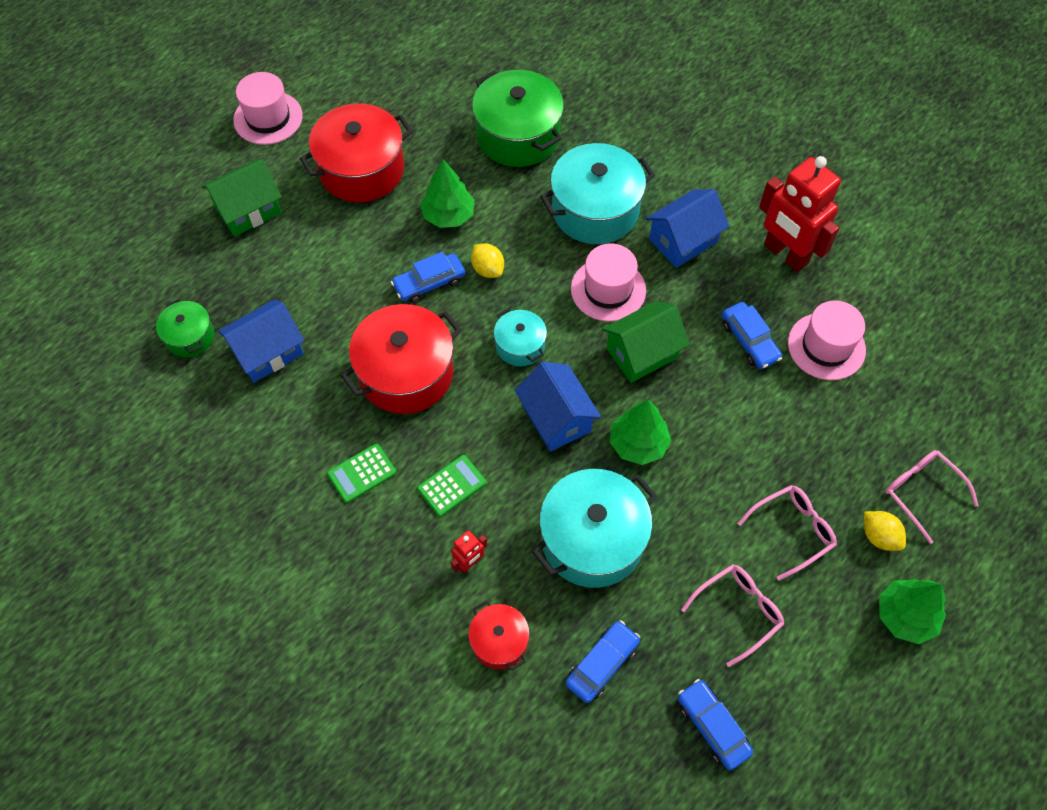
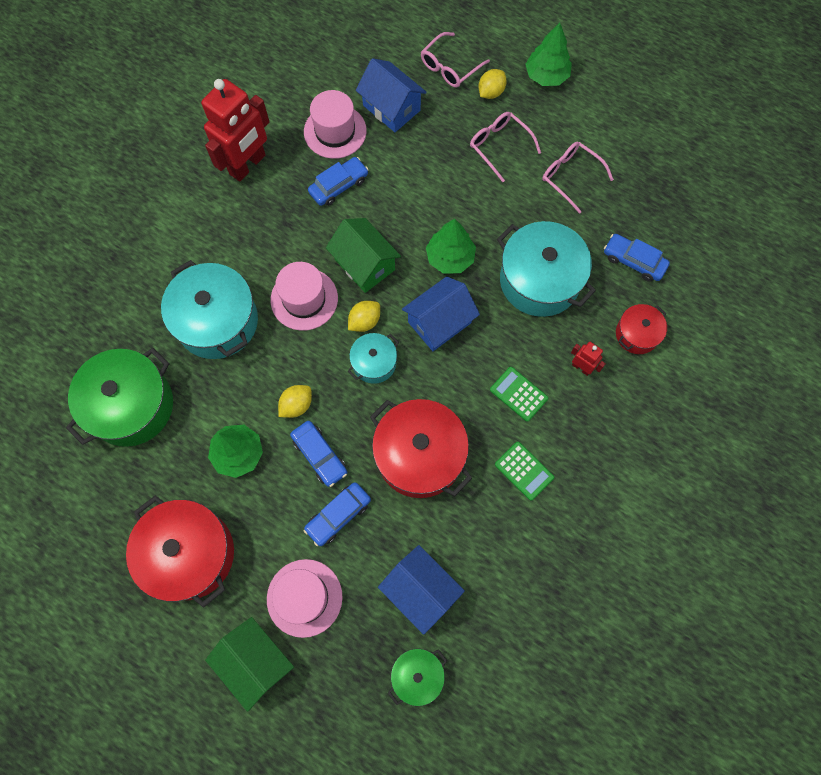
camera: 100 degrees left, 10 degrees up
(268, 118) = (126, 678): pink hat -> pink hat (304, 598)
(571, 343) = (364, 321): none -> yellow lemon
(683, 240) = (243, 244): blue house -> blue house (391, 108)
(712, 726) = (656, 186): blue car -> blue car (338, 515)

